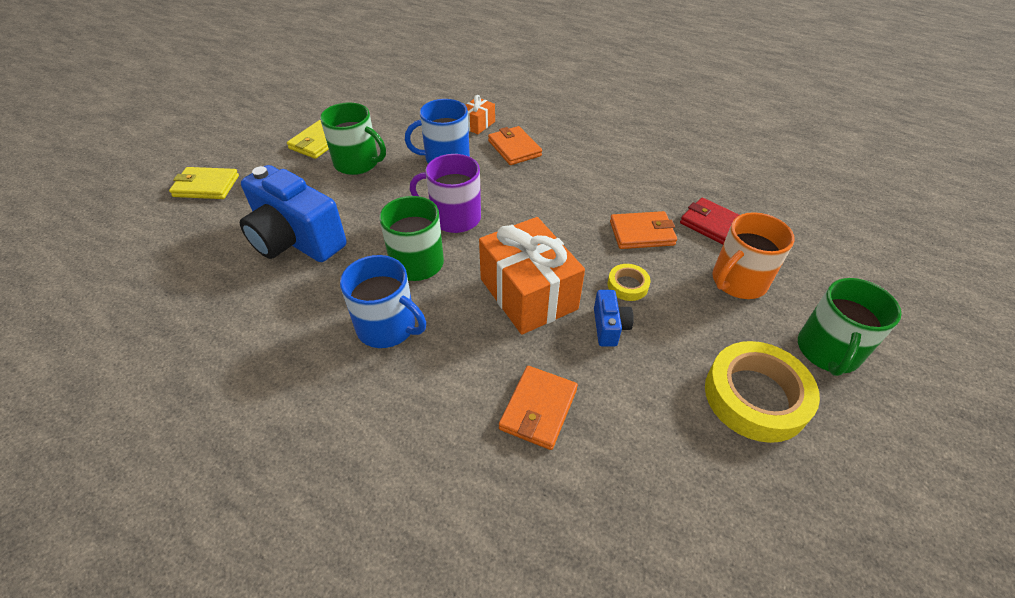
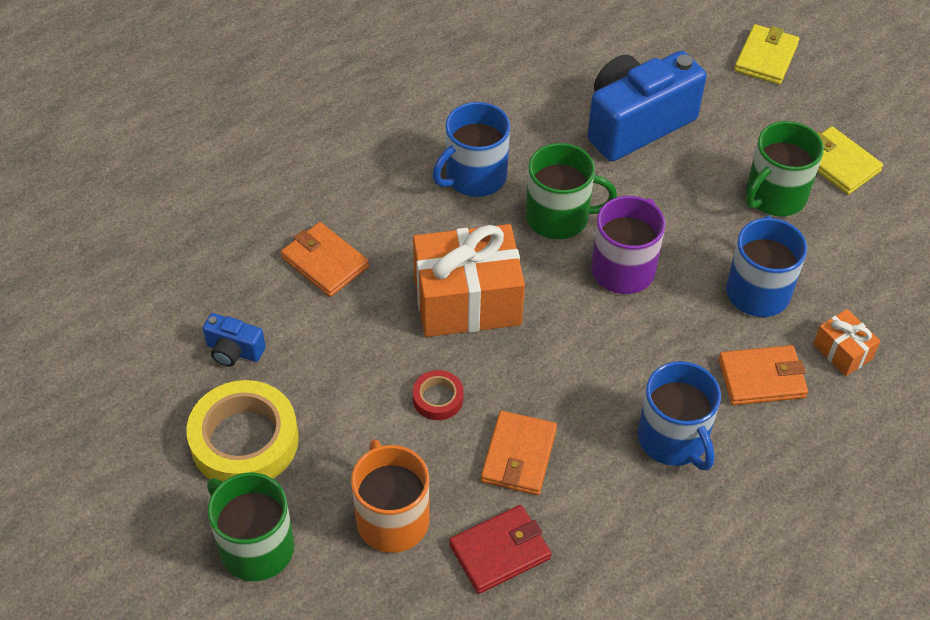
camera: 110 degrees right, 5 degrees up
(581, 173) = (673, 439): none -> blue mug
(609, 327) = (388, 355): blue camera -> blue camera (234, 351)
(627, 285) = (438, 398): yellow tape -> red tape

